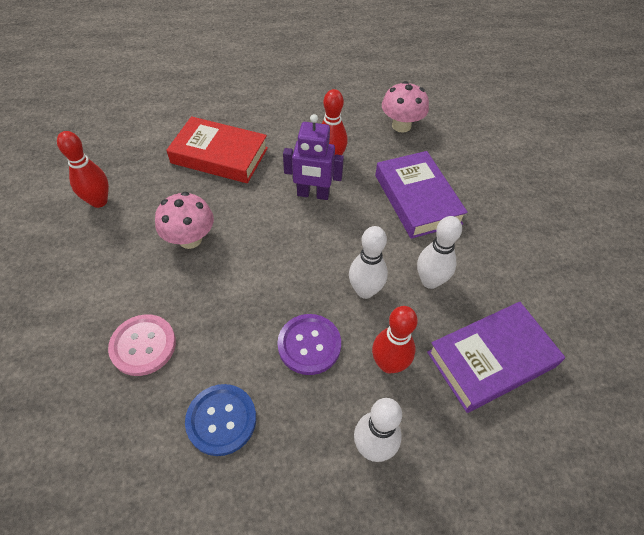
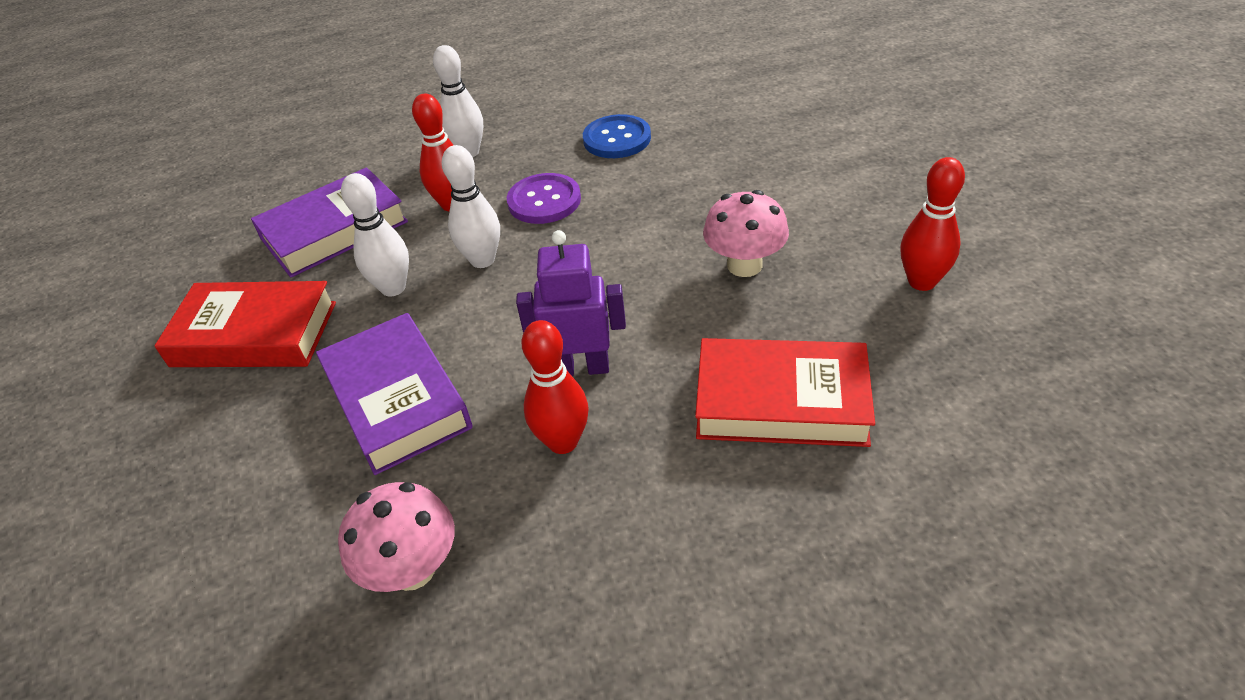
camera: 175 degrees right, 10 degrees down
(143, 345) = (728, 165): pink button -> none
(521, 265) = (254, 334): none -> red book

